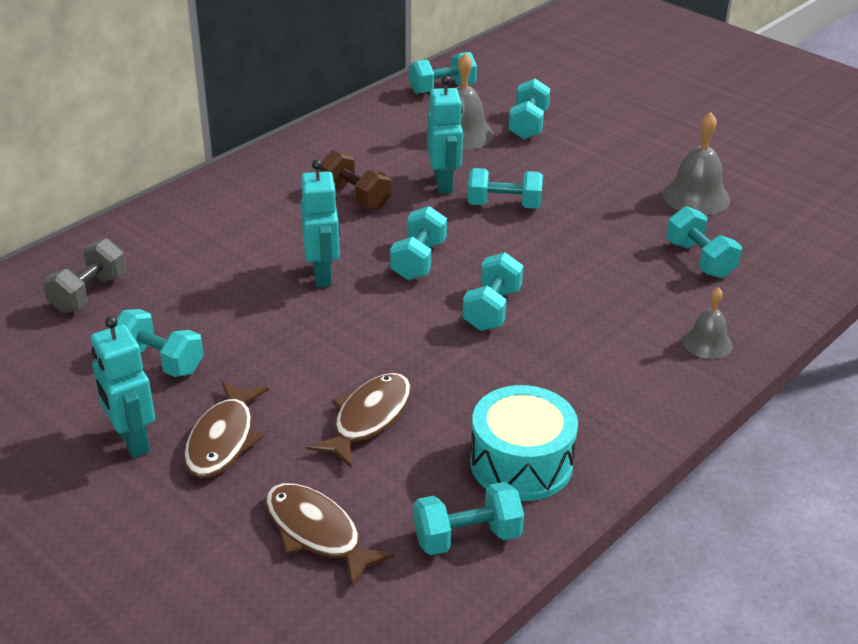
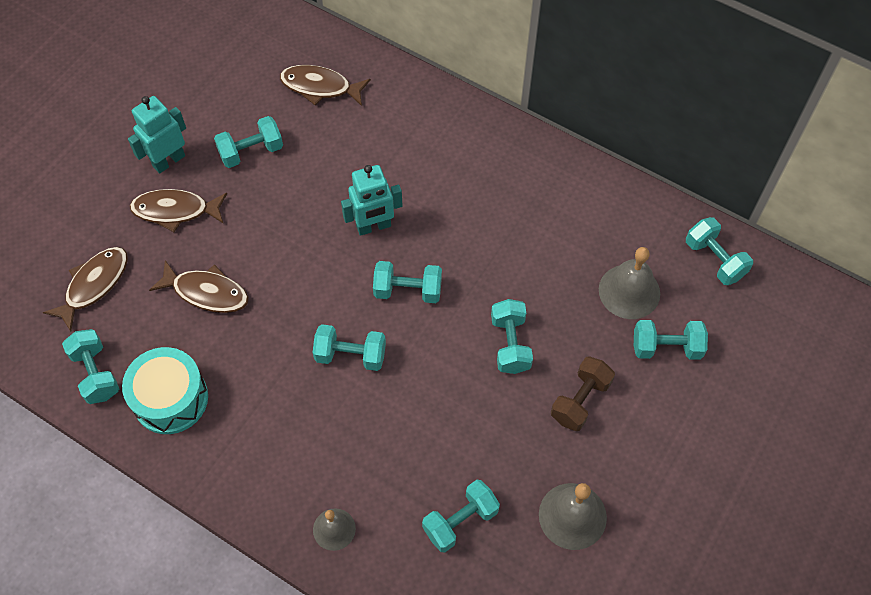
camera: 80 degrees right, 25 degrees up
(89, 294) = (320, 87): grey dumbbell -> brown fish
(159, 361) = (251, 151): turquoise dumbbell -> turquoise dumbbell turned 45 degrees clockwise
(355, 197) = (493, 225): brown dumbbell -> brown dumbbell (580, 400)
(444, 184) = (533, 290): turquoise robot -> none

